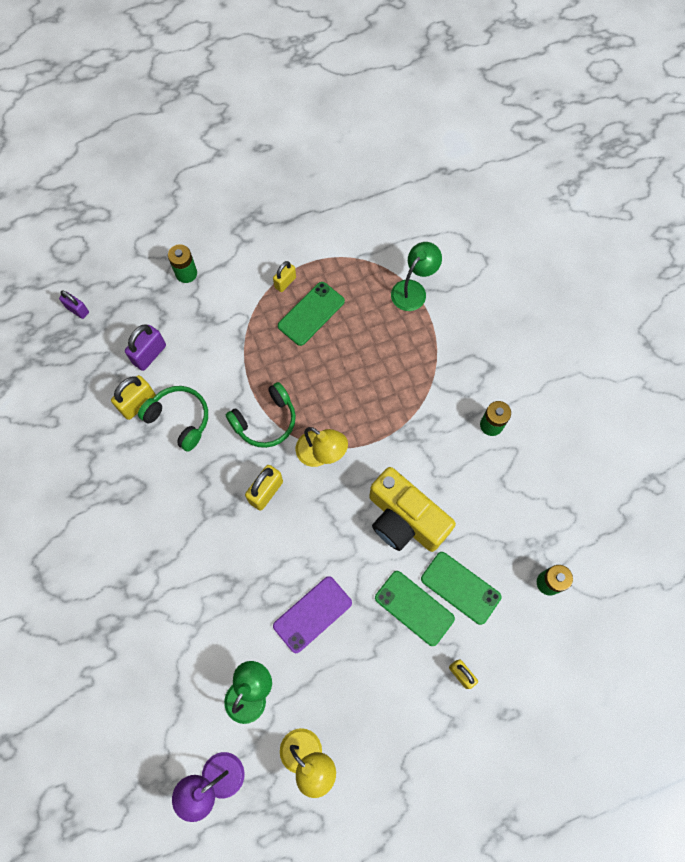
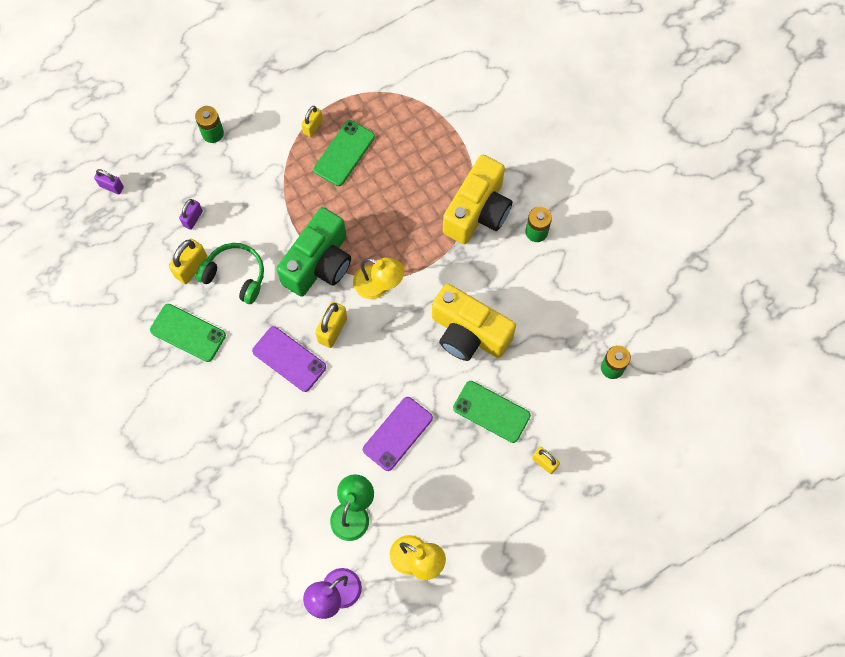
camera: 10 degrees left, 0 degrees up
(149, 354) = (193, 218): purple padlock -> purple padlock, size x0.66
(216, 515) = (289, 359): none -> purple phone
(265, 421) = (319, 263): green headphones -> green camera
(413, 290) = (440, 114): green lamp -> none
(435, 394) = (478, 211): none -> yellow camera
(460, 588) = (531, 386): green phone -> green phone (188, 333)

